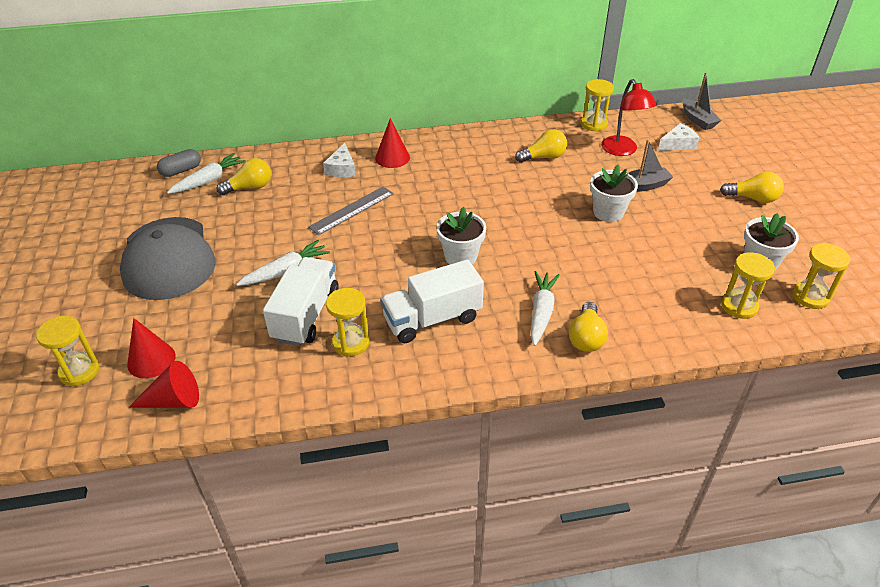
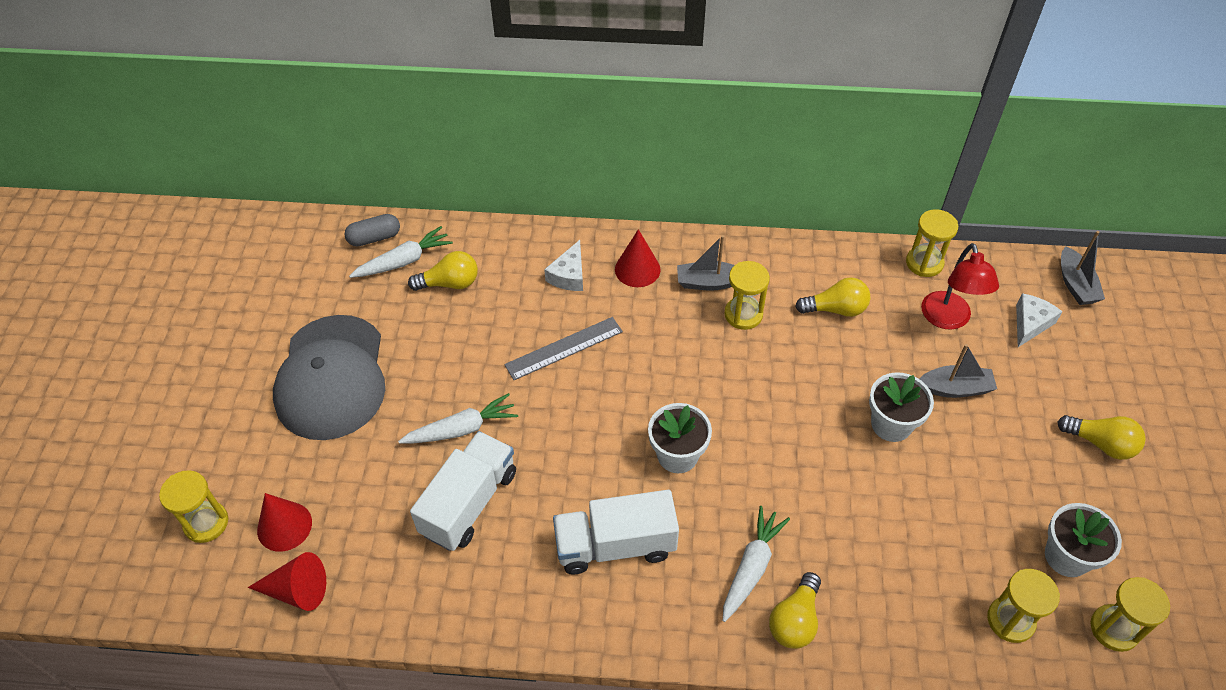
camera: 15 degrees right, 10 degrees up
(351, 343) = (510, 557): yellow hourglass -> yellow hourglass (743, 314)
(447, 157) = (708, 282): none -> grey boat
(678, 144) = (1030, 323): white cheese -> white cheese turned 45 degrees counterclockwise

